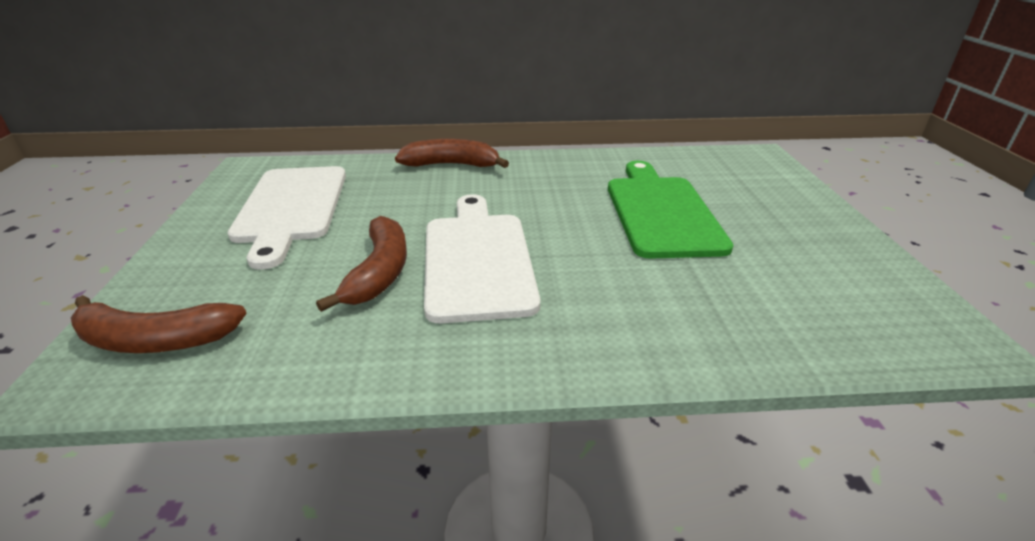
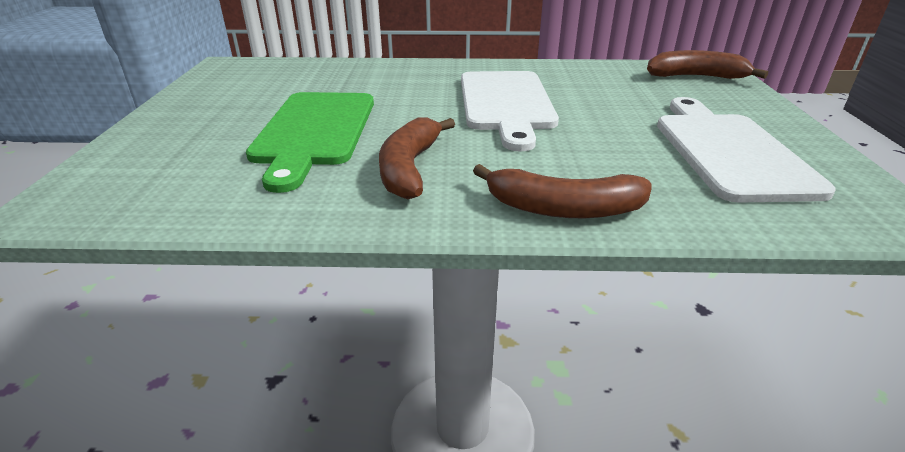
camera: 175 degrees left, 0 degrees up
(380, 272) = (582, 99): brown banana -> brown banana (409, 168)

